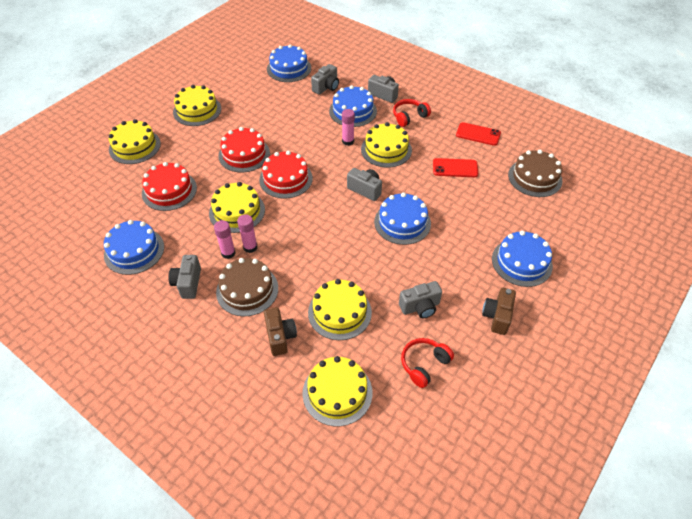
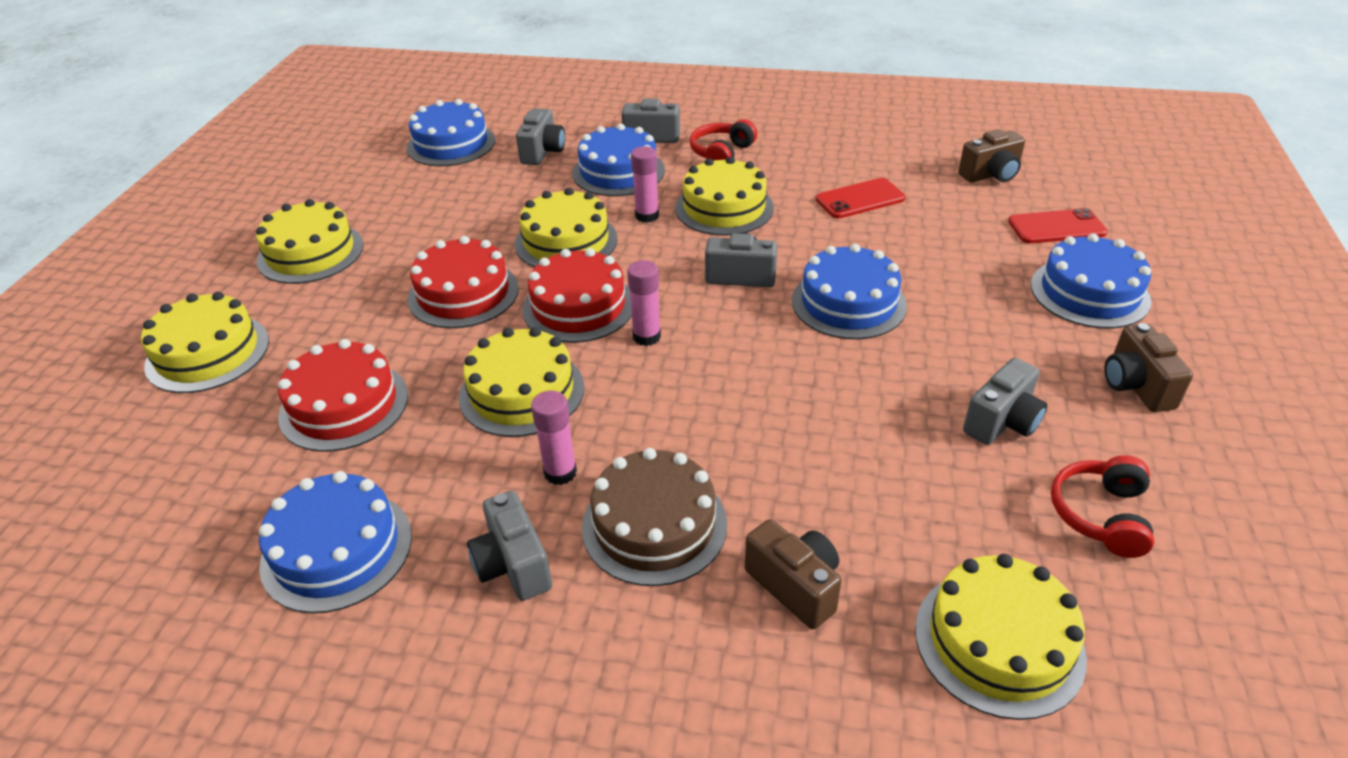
camera: 25 degrees left, 10 degrees down
(250, 247) = (599, 444): pink glue stick -> pink glue stick (646, 337)
(339, 312) = (871, 490): yellow cake -> yellow cake (566, 241)
(478, 134) = (851, 145): red phone -> red phone (1056, 227)
(535, 178) = (991, 175): brown cake -> brown camera

